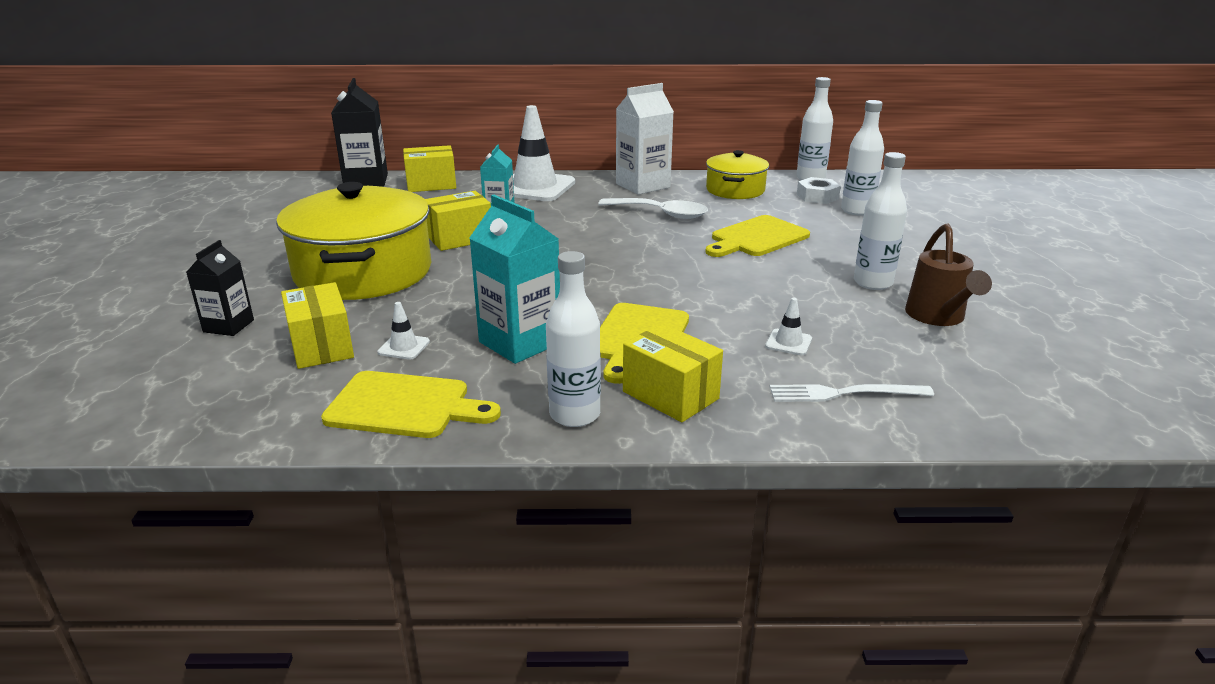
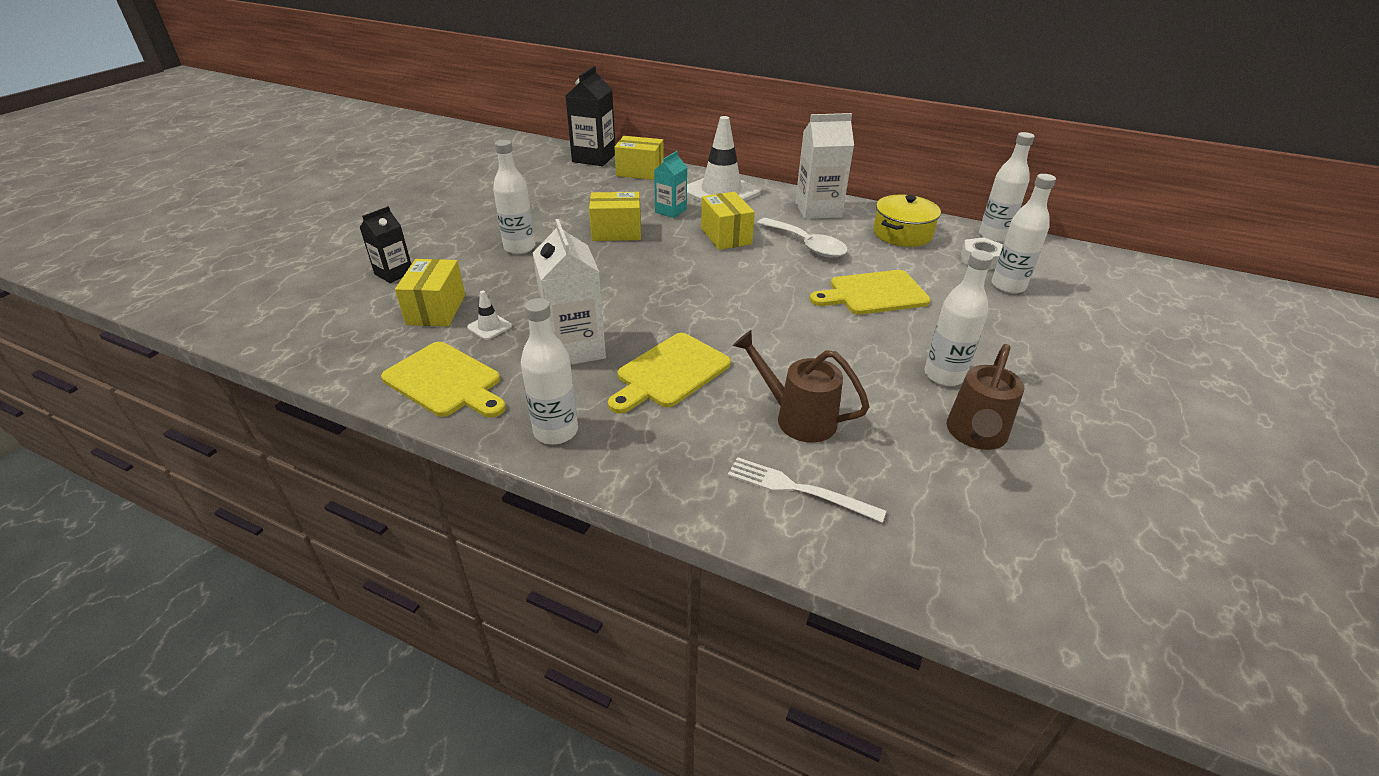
camera: 25 degrees right, 10 degrees up
(363, 272) = (519, 248): yellow pot -> white bottle
(520, 342) = (575, 348): turquoise carton -> white carton
(670, 395) = (646, 438): yellow box -> yellow box (726, 236)
(788, 342) = (797, 418): white traffic cone -> brown watering can

